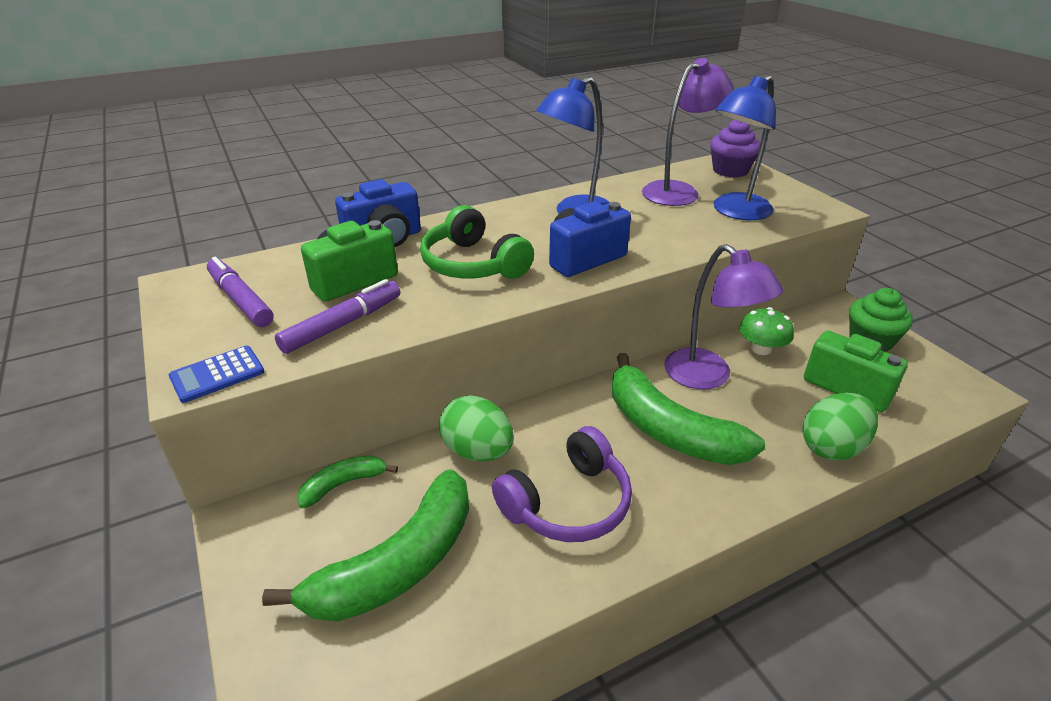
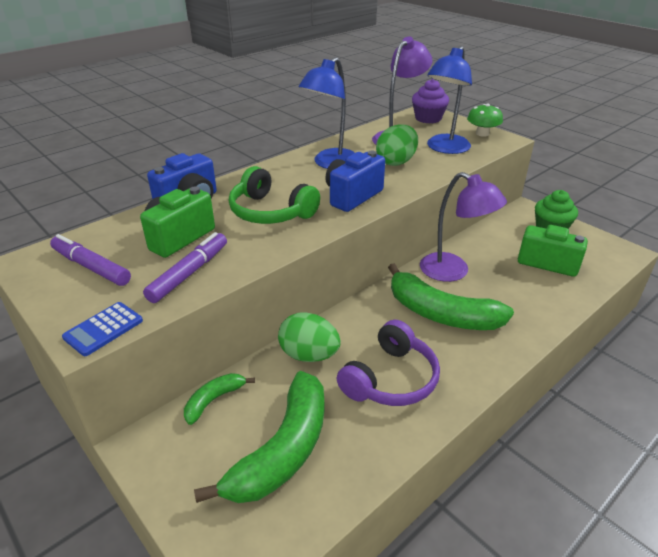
camera: 15 degrees left, 0 degrees up
(761, 349) = (482, 246): green mushroom -> green mushroom (482, 133)
(832, 447) = (552, 306): green egg -> green egg (396, 162)

